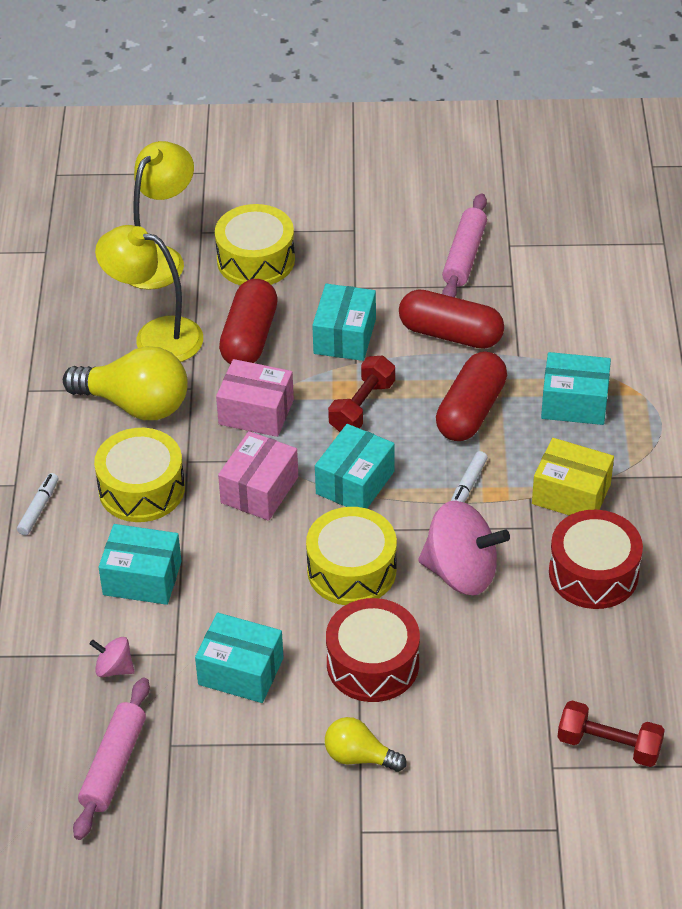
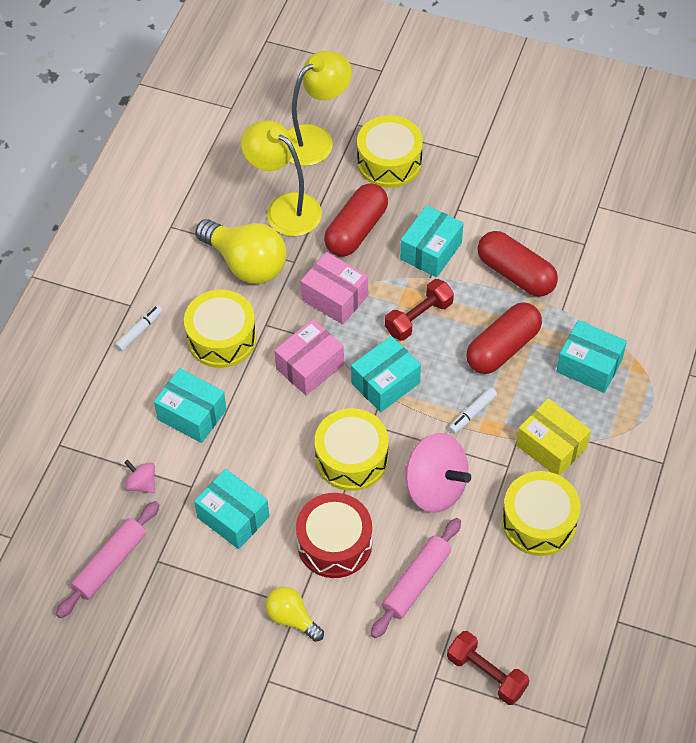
camera: 20 degrees right, 10 degrees up
(464, 256) = (557, 206): pink rolling pin -> pink rolling pin (416, 582)
(593, 573) = (539, 522): red drum -> yellow drum

